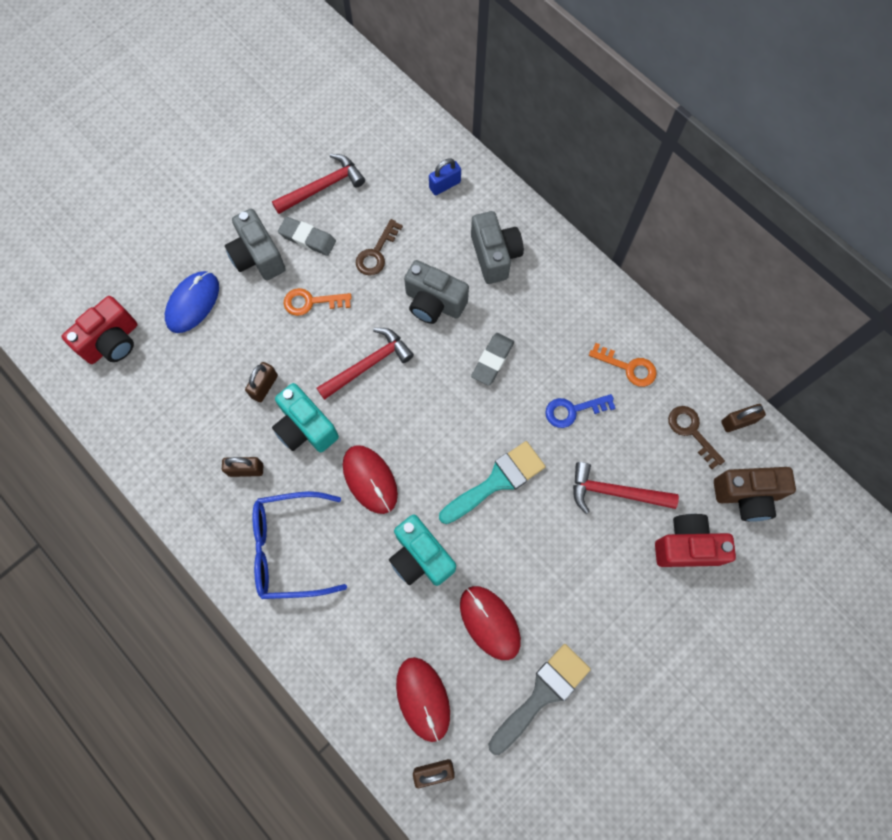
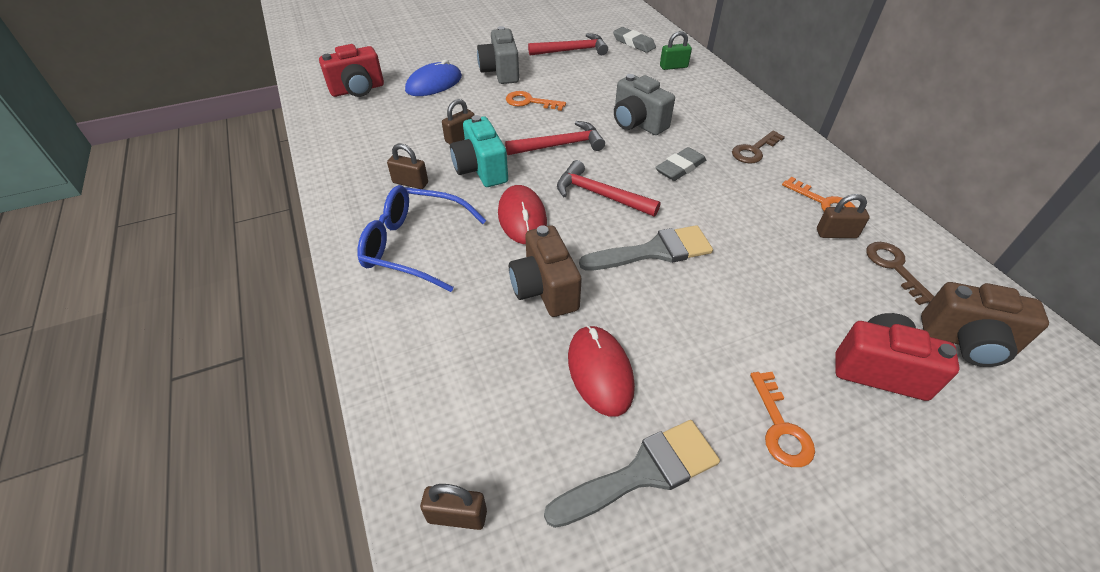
camera: 20 degrees right, 25 degrees down
(307, 238) = (546, 71): grey eraser -> grey eraser (633, 43)
(376, 253) = (599, 88): brown key -> brown key (754, 150)
(420, 557) = (545, 289): turquoise camera -> brown camera
(423, 698) = (483, 424): red mouse -> none
(445, 185) = (673, 67): blue padlock -> green padlock
(494, 256) = (704, 109): grey camera -> none
(497, 481) = (654, 251): turquoise brush -> grey brush
(573, 410) = (755, 219): blue key -> none
(615, 492) = (790, 294): red hammer -> red hammer (600, 195)
(625, 623) = (780, 427): none -> orange key
(738, 421) = (955, 273): brown padlock -> brown padlock (836, 234)

